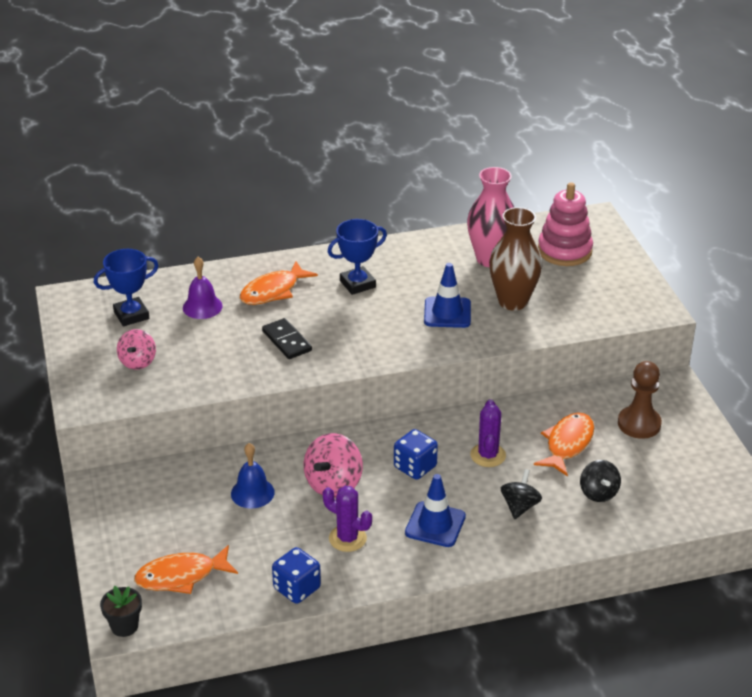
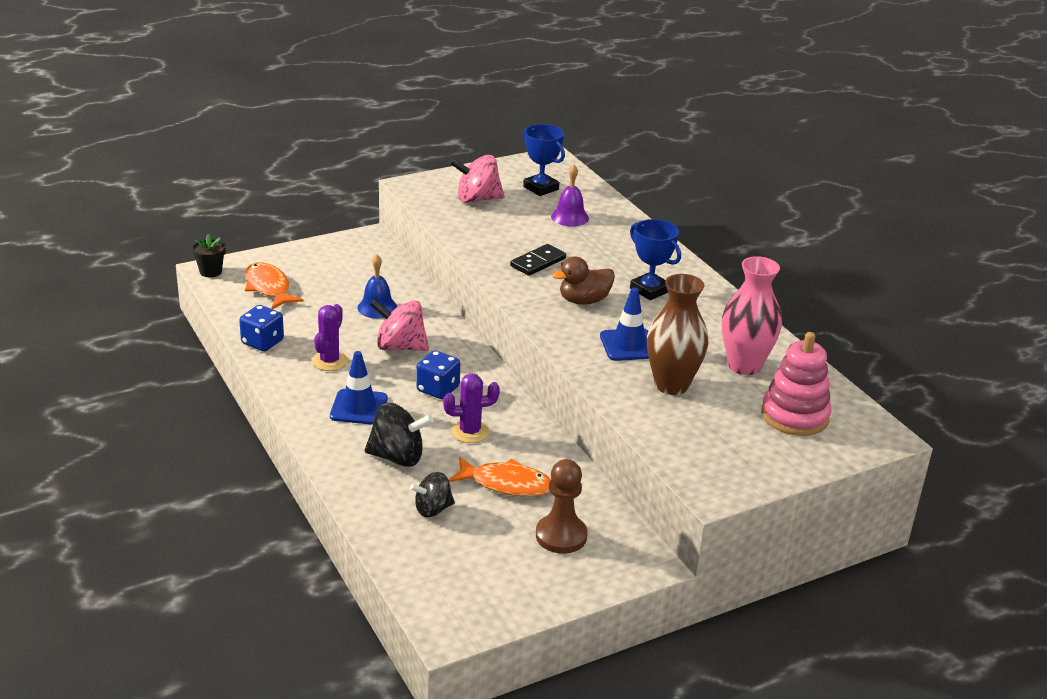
camera: 75 degrees right, 5 degrees down
(138, 362) = (477, 199): pink spinning top -> pink spinning top, size x1.53
(273, 291) = (613, 248): orange fish -> none
(366, 325) = (584, 301): none -> brown duck
(520, 506) = (397, 457): black spinning top -> black spinning top, size x1.53

